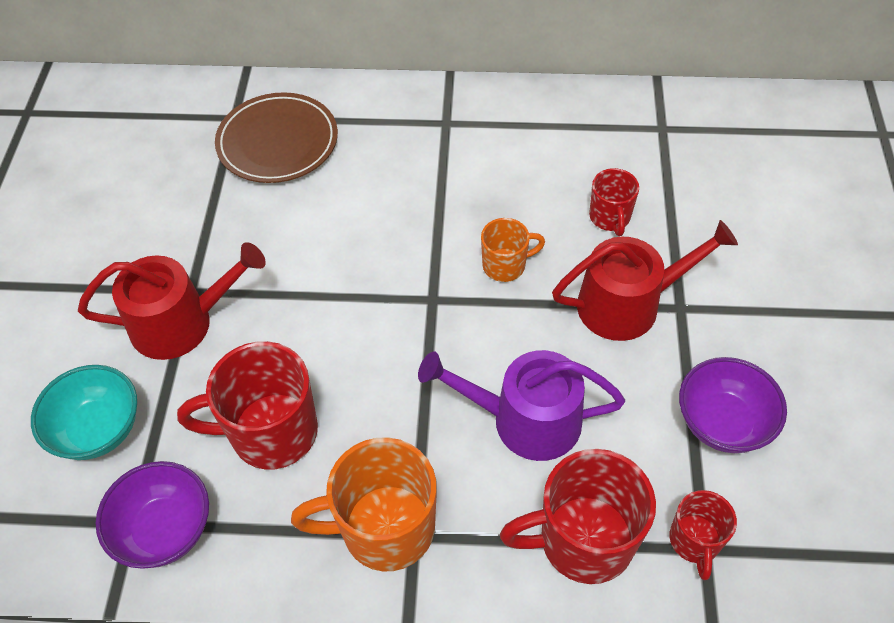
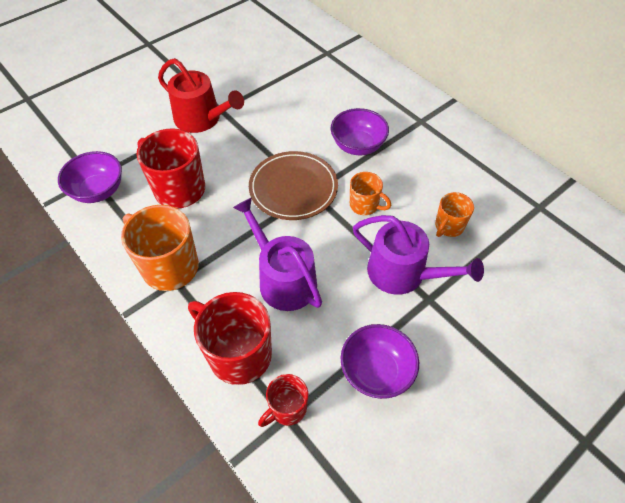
camera: 45 degrees right, 0 degrees up
(98, 429) = (124, 134): turquoise bowl -> none
(278, 142) = (331, 75): brown plate -> brown plate (293, 188)
(414, 204) = (358, 146): none -> purple bowl
(610, 218) = (448, 226): red mug -> orange mug
(628, 304) = (403, 273): red watering can -> purple watering can

